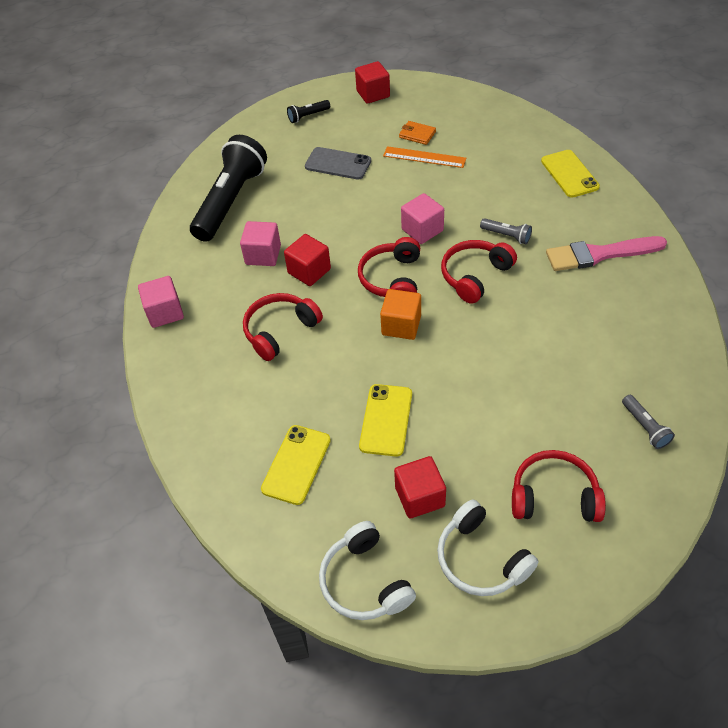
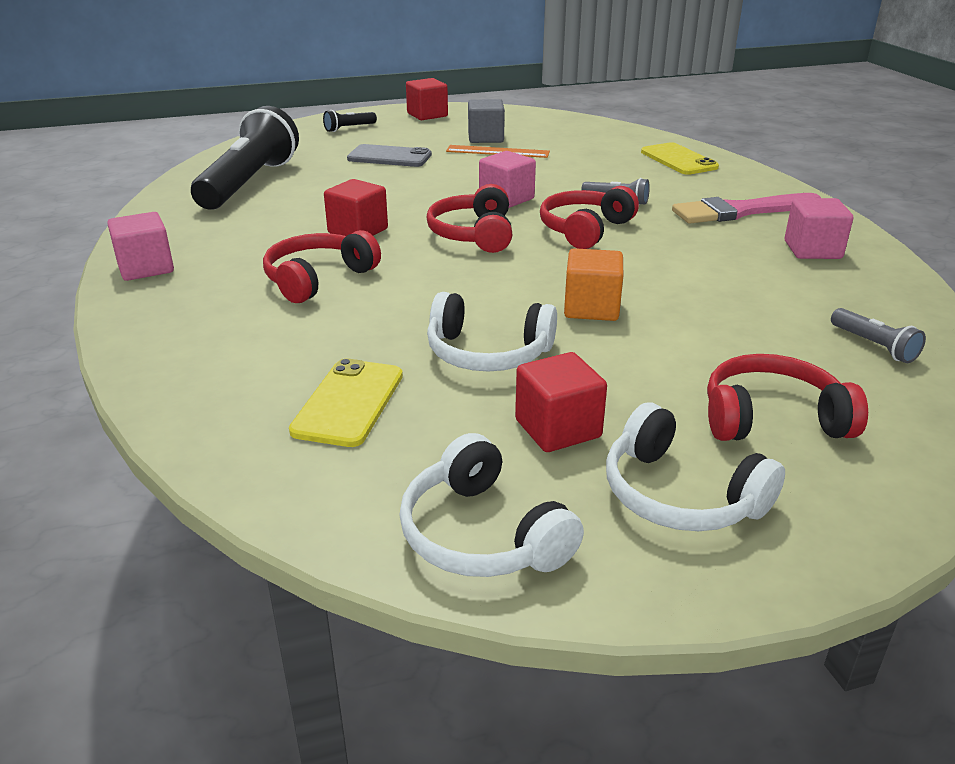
camera: 10 degrees left, 20 degrees down
(263, 255) = (293, 220): pink cube -> pink cube (812, 250)
(386, 420) = (487, 353): yellow phone -> white headphones
(401, 325) = (493, 270): orange cube -> orange cube (591, 308)
(417, 134) = (485, 138): orange wallet -> grey cube

